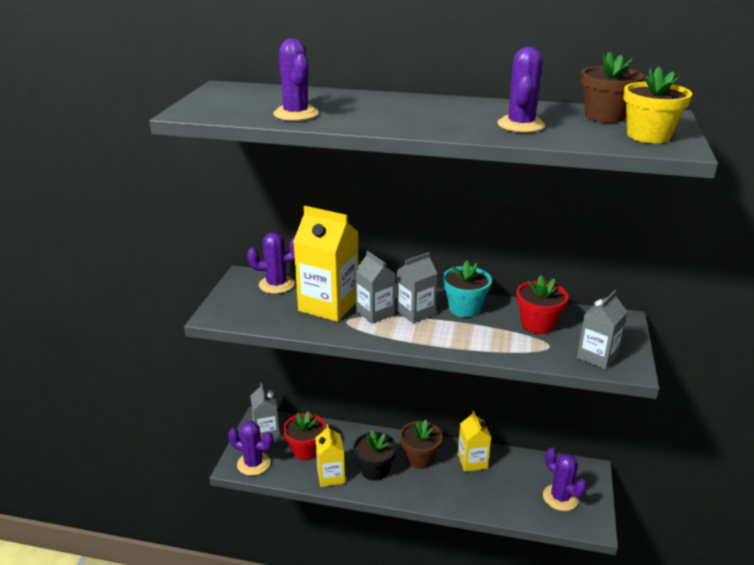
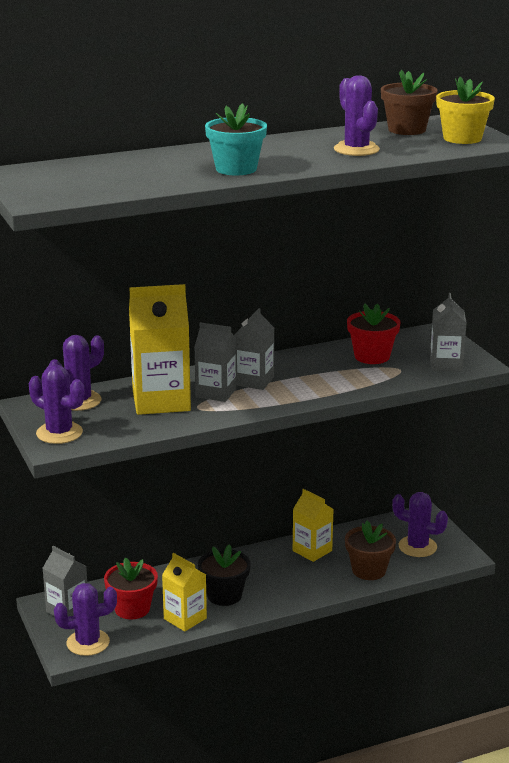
camera: 35 degrees left, 5 degrees down
(296, 114) = (147, 180): purple cactus -> purple cactus (59, 433)
(420, 458) = (259, 568): brown flower pot -> brown flower pot (369, 570)
(464, 308) = (293, 364): turquoise flower pot -> turquoise flower pot (236, 169)

